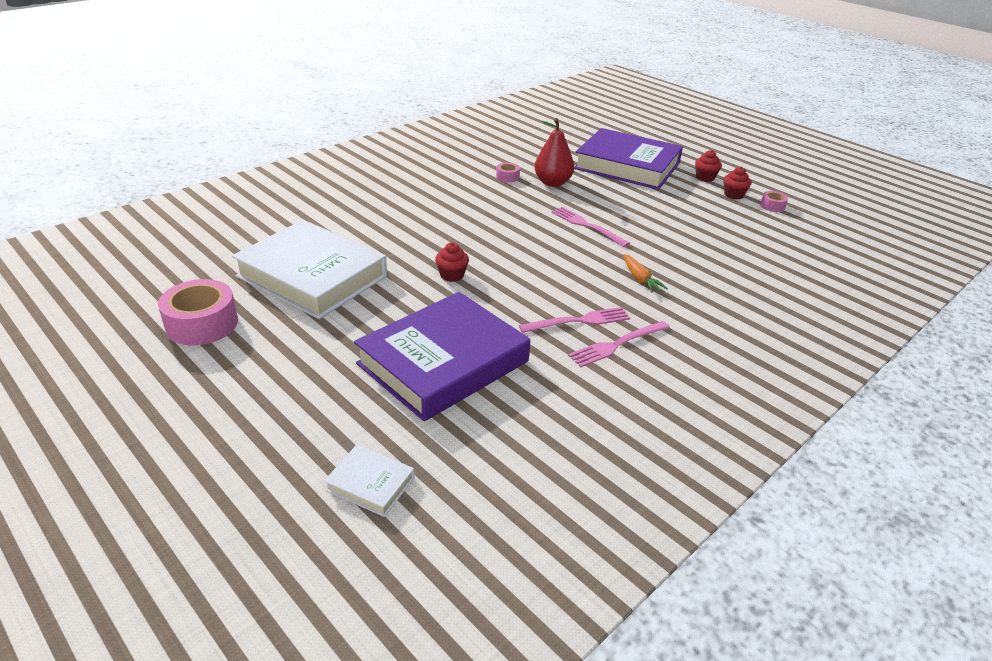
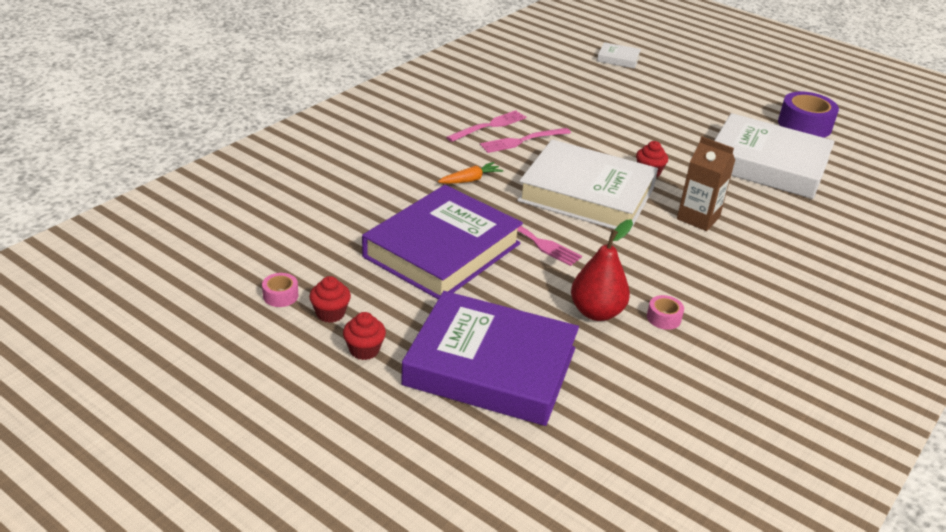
camera: 170 degrees right, 0 degrees up
(202, 324) = (804, 125): pink tape -> purple tape
(434, 232) = (698, 218): none -> brown carton
(443, 363) = (614, 110): purple book -> purple book (442, 250)
(527, 258) = (586, 194): none -> white book
(640, 279) = (470, 180): orange carrot -> orange carrot turned 90 degrees clockwise

